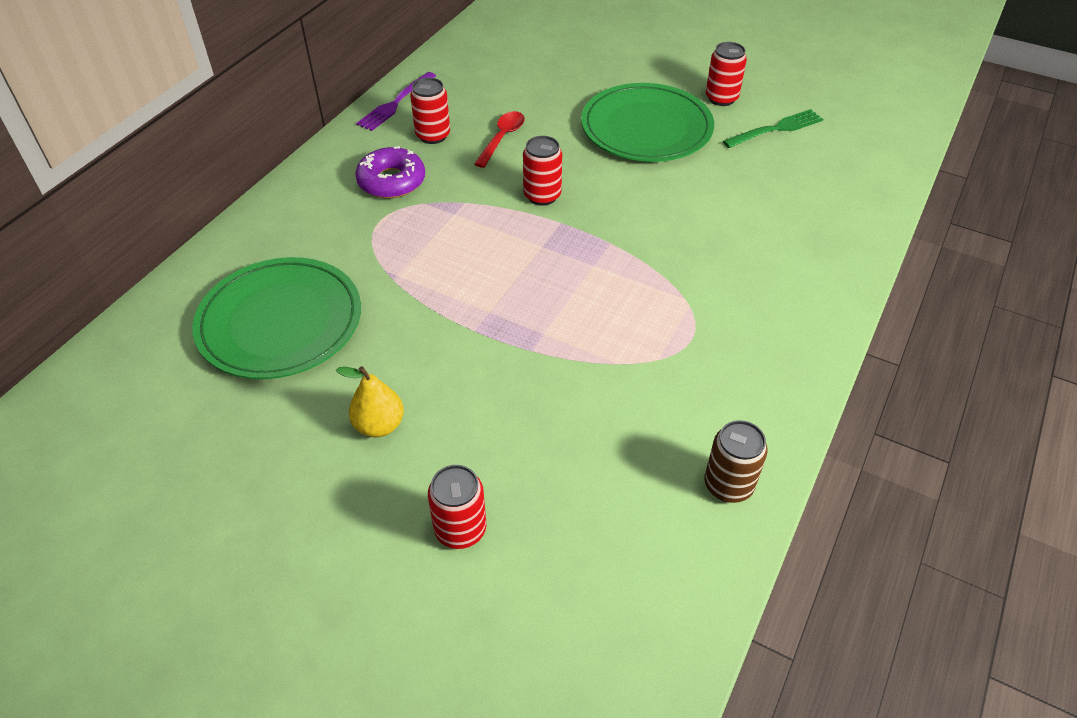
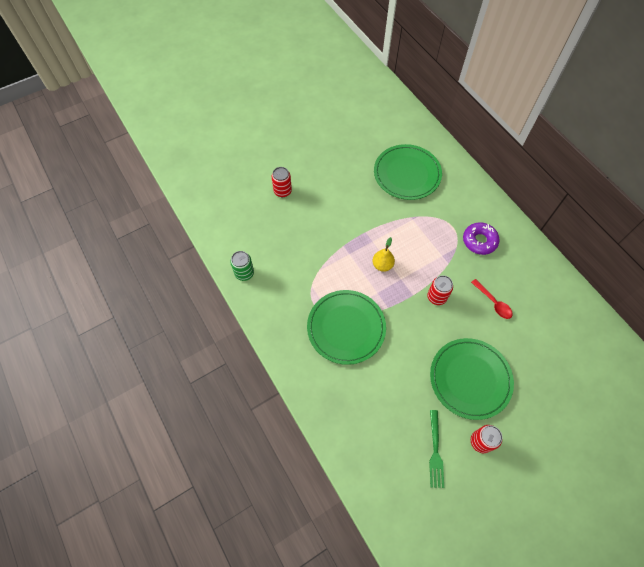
camera: 120 degrees right, 15 degrees up
(379, 425) = (338, 186): yellow pear -> yellow pear (382, 265)
(395, 103) = (549, 268): purple fork -> none
(433, 135) = (510, 273): red can -> none
(694, 278) = (346, 328): none -> green plate
(728, 485) = (244, 273): brown can -> green can

